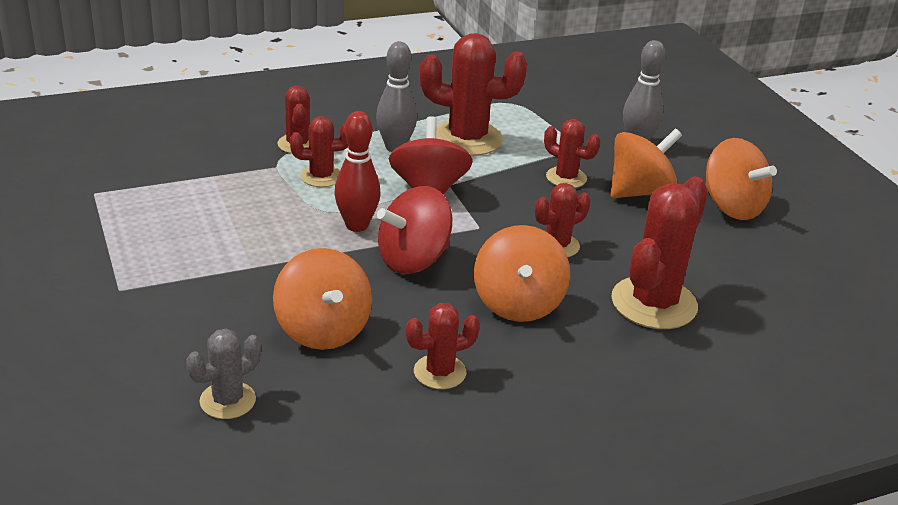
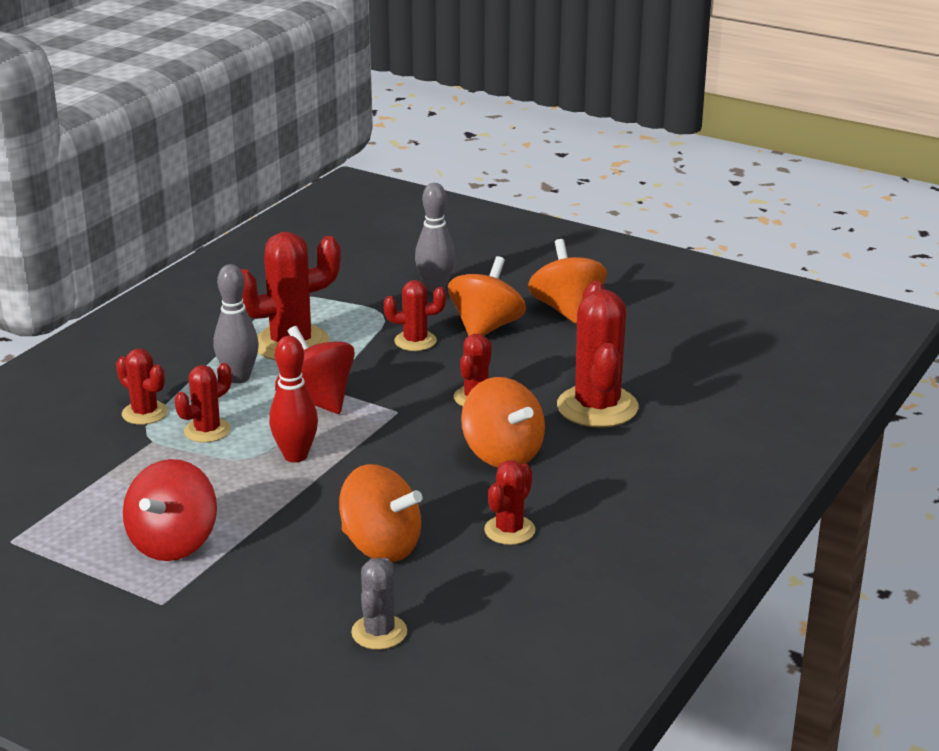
camera: 35 degrees left, 5 degrees down
(413, 260) = (379, 460): red spinning top -> red spinning top (173, 543)
(732, 207) = (566, 309): orange spinning top -> orange spinning top turned 120 degrees counterclockwise

